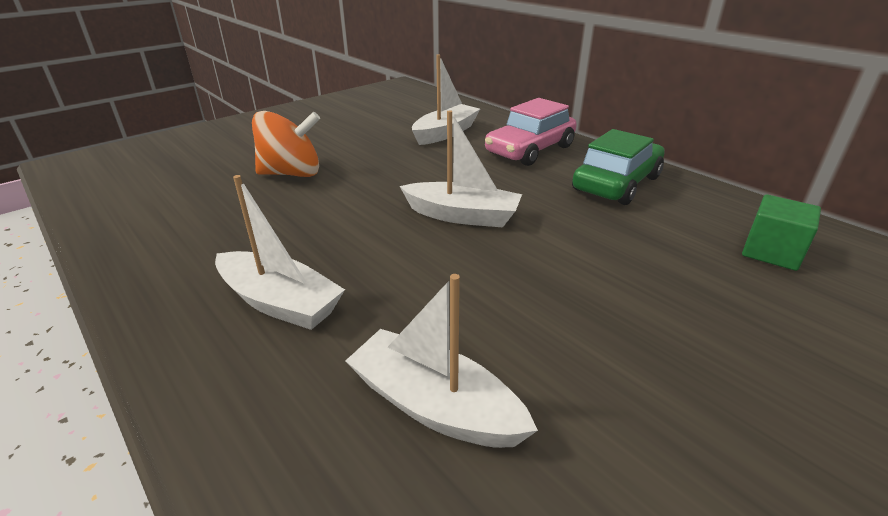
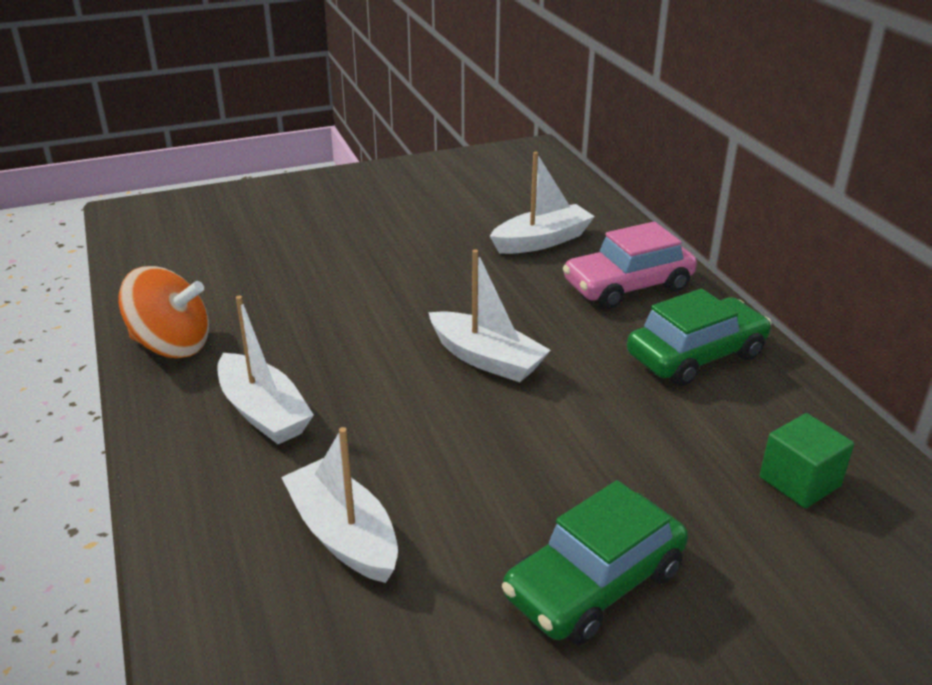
camera: 20 degrees right, 0 degrees up
(292, 173) = (339, 267): orange spinning top -> orange spinning top (171, 345)
(707, 382) = (594, 583): none -> green car

